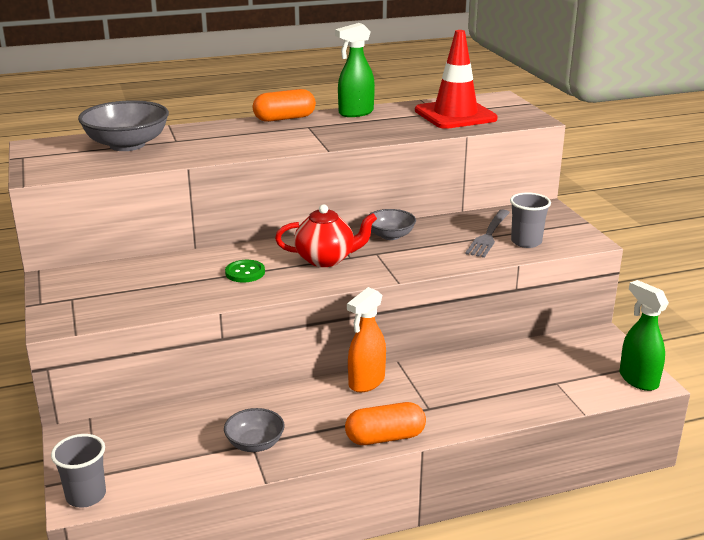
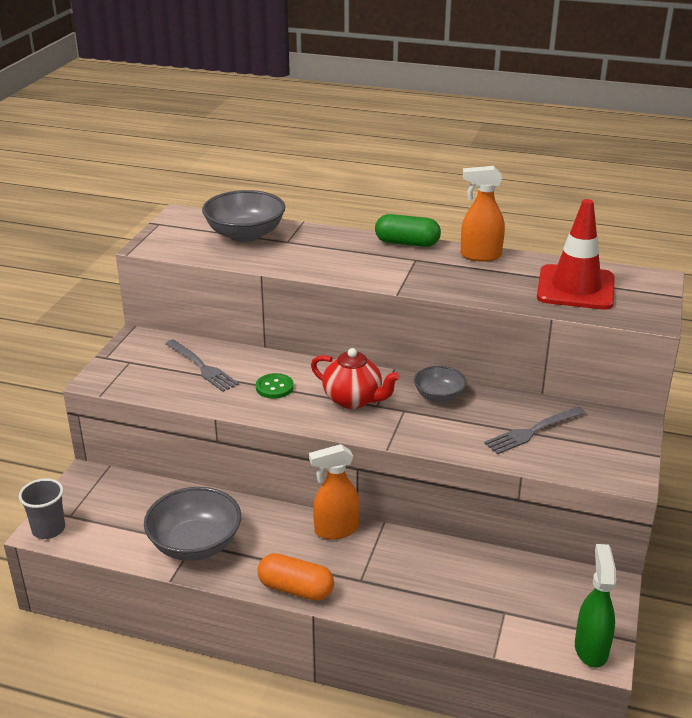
camera: 35 degrees right, 5 degrees up
(154, 279) = (202, 367): none -> grey fork
(255, 444) = (195, 544): grey bowl -> grey bowl, size x1.74
(284, 118) = (407, 243): orange capsule -> green capsule
(355, 113) = (480, 256): green spray bottle -> orange spray bottle
(526, 242) = (561, 453): grey cup -> none

